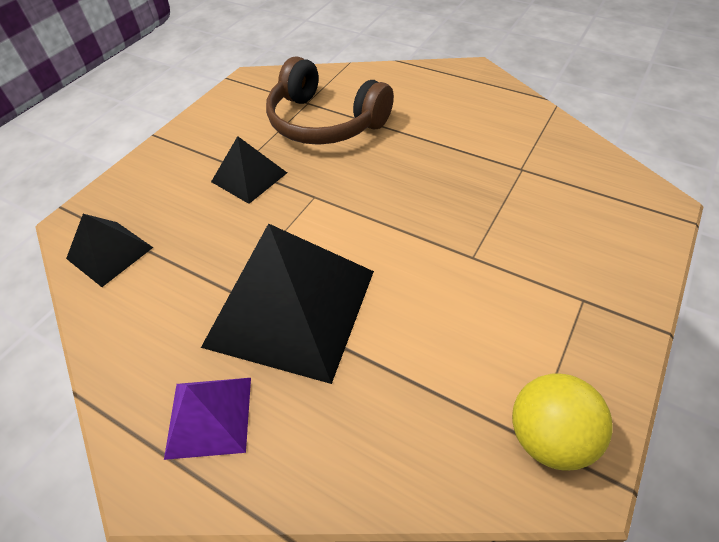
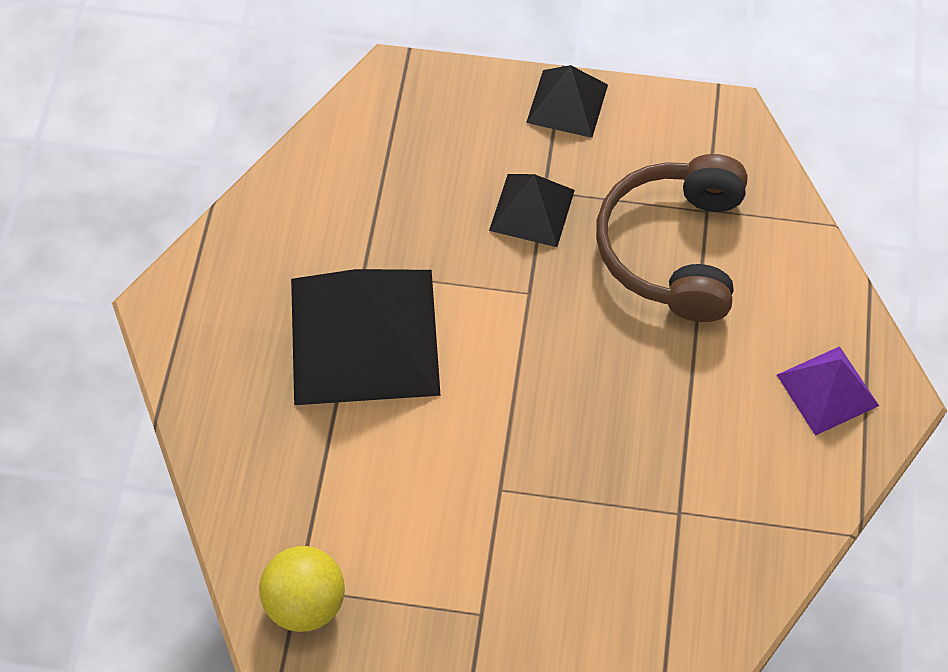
camera: 65 degrees right, 10 degrees up
(109, 252) = (367, 136): black pyramid -> black pyramid (567, 103)
(209, 416) = (229, 320): purple pyramid -> purple pyramid (827, 390)

